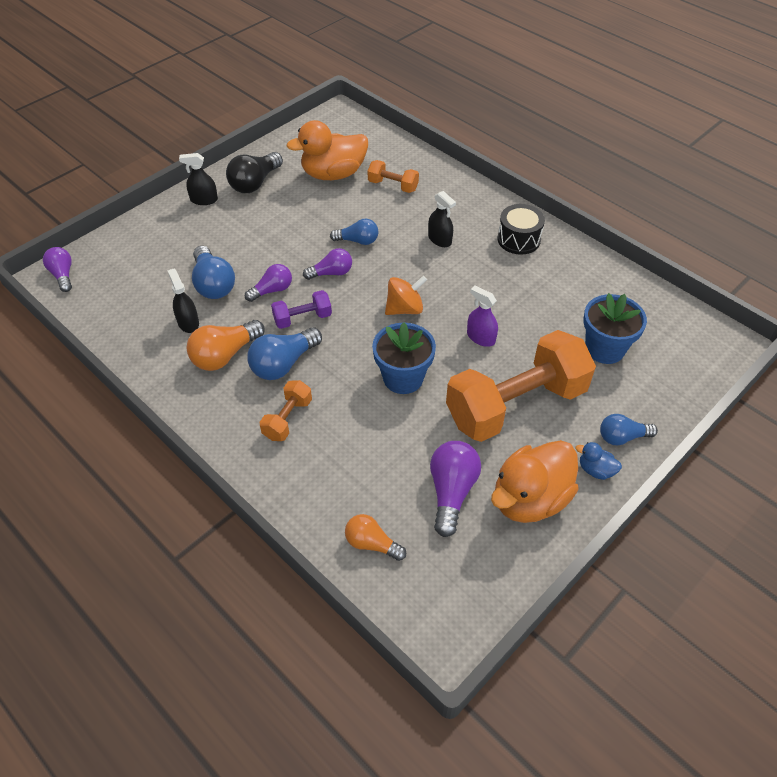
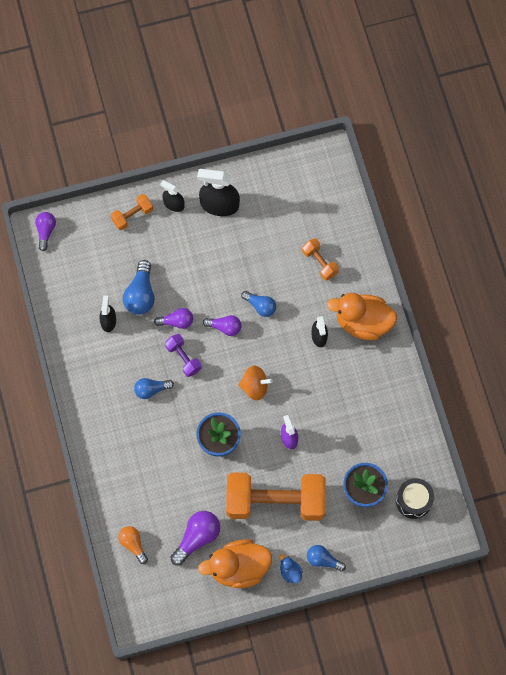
camera: 30 degrees right, 20 degrees up
(225, 355) = (118, 362): orange light bulb -> none
(255, 183) = (219, 205): black light bulb -> black spray bottle
(284, 364) = (151, 390): blue light bulb -> blue light bulb, size x0.65
(287, 419) = (131, 434): orange dumbbell -> orange dumbbell (132, 215)
(302, 318) = (183, 358): purple dumbbell -> purple dumbbell turned 45 degrees clockwise
(333, 174) = (283, 226): orange duck -> orange duck (363, 322)
(519, 239) = (375, 367): black drum -> black drum (413, 501)

